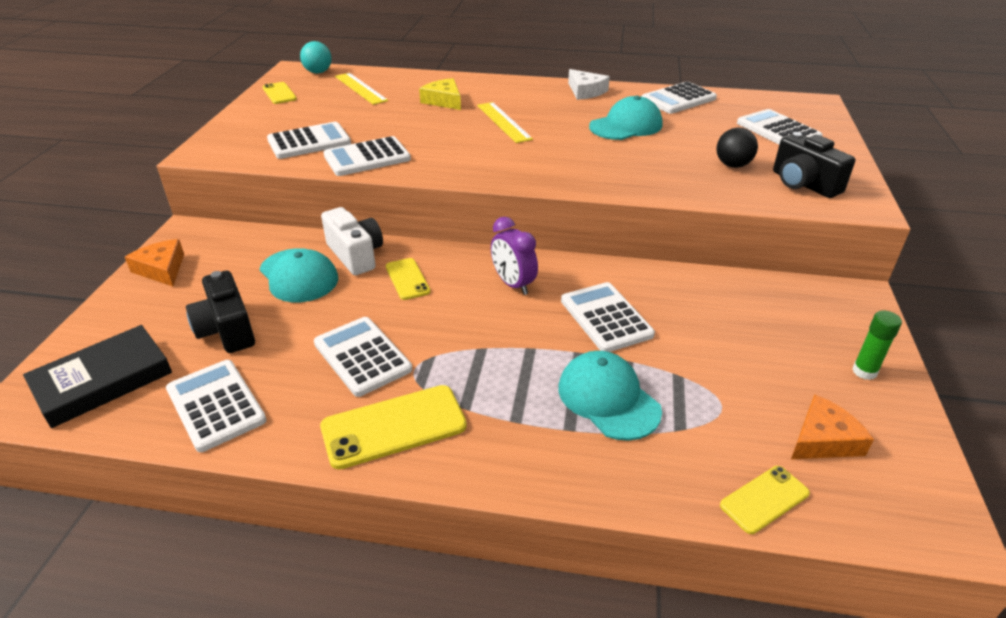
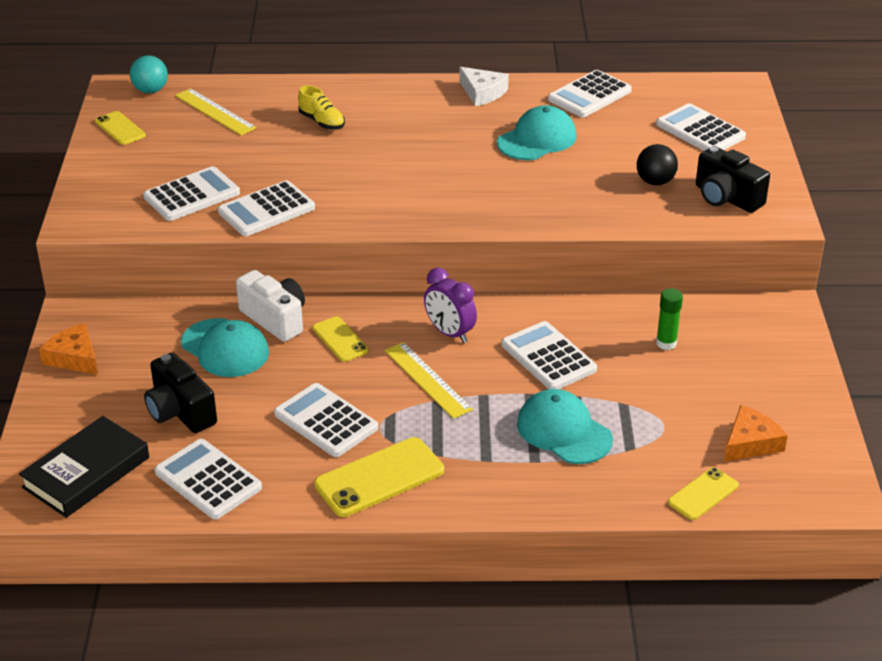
camera: 10 degrees left, 0 degrees up
(444, 101) = (322, 122): yellow cheese -> yellow shoe
(503, 122) = (400, 147): yellow ruler -> yellow ruler (427, 379)
(864, 371) = (787, 381): green glue stick -> green glue stick (666, 343)

